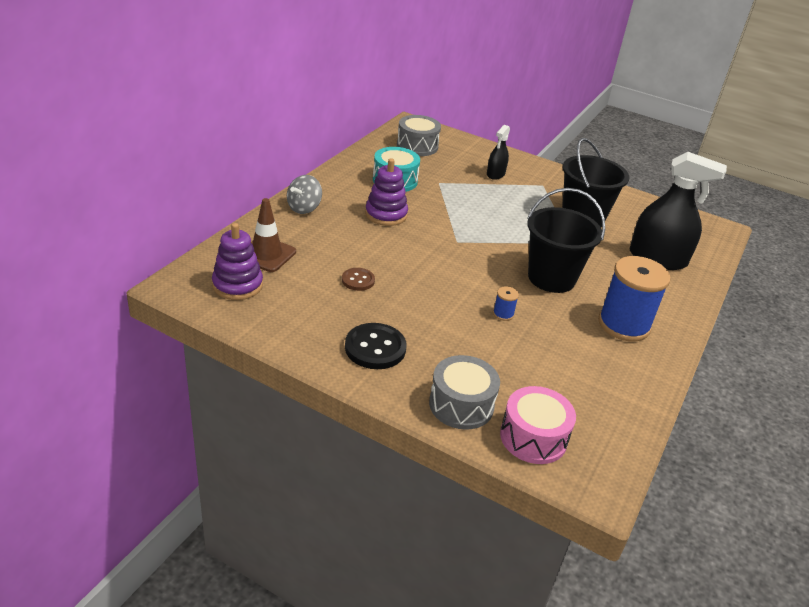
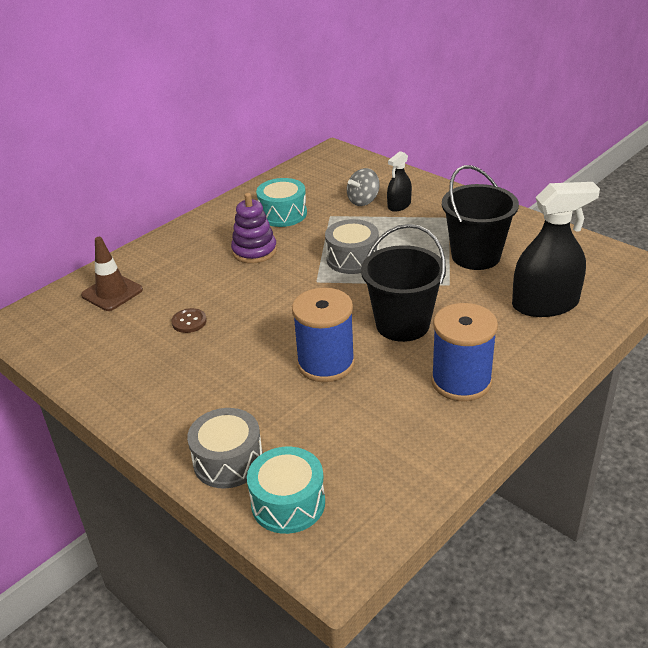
camera: 20 degrees right, 0 degrees up
(237, 285) = (69, 324): purple stacking toy -> none
(304, 208) = (173, 244): grey spinning top -> grey spinning top (363, 201)
(375, 348) = (170, 394): black button -> none
(417, 146) = (326, 175): grey drum -> grey drum (352, 259)
(503, 314) = (326, 363): blue spool -> blue spool, size x2.47
(533, 437) = (288, 503): pink drum -> turquoise drum
(657, 258) = (545, 304): black spray bottle -> black spray bottle turned 45 degrees counterclockwise

